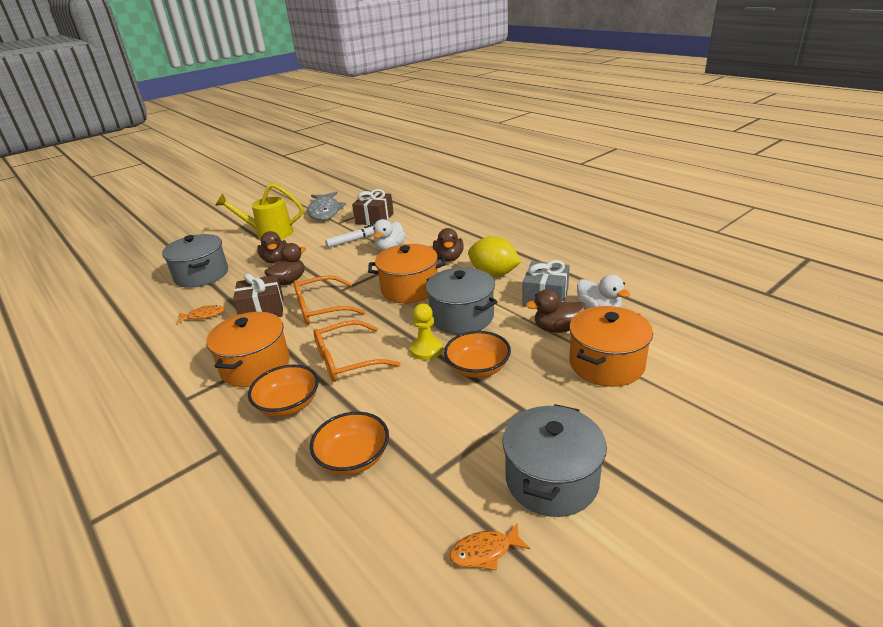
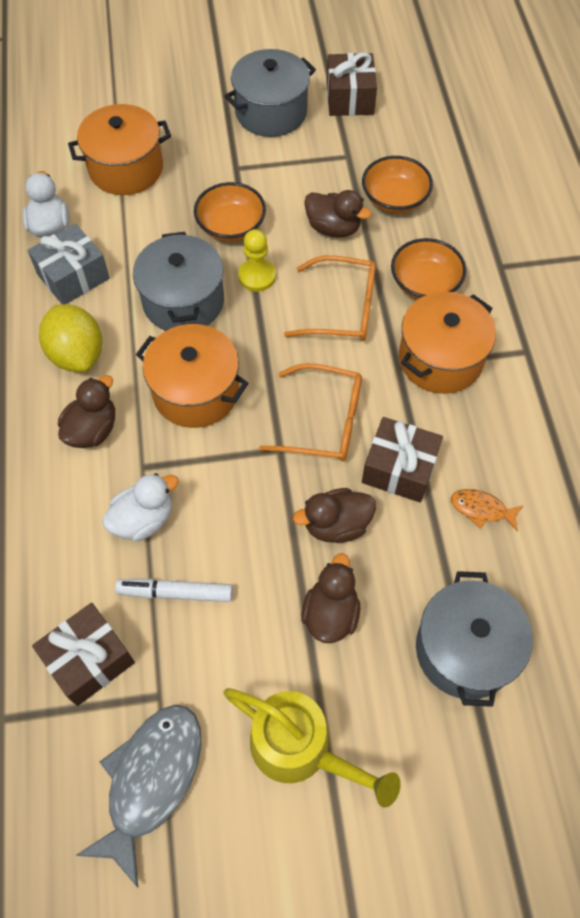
camera: 150 degrees left, 30 degrees up
(485, 551) = (350, 98): orange fish -> brown gift
(557, 328) = (115, 228): brown duck -> brown duck (333, 228)

